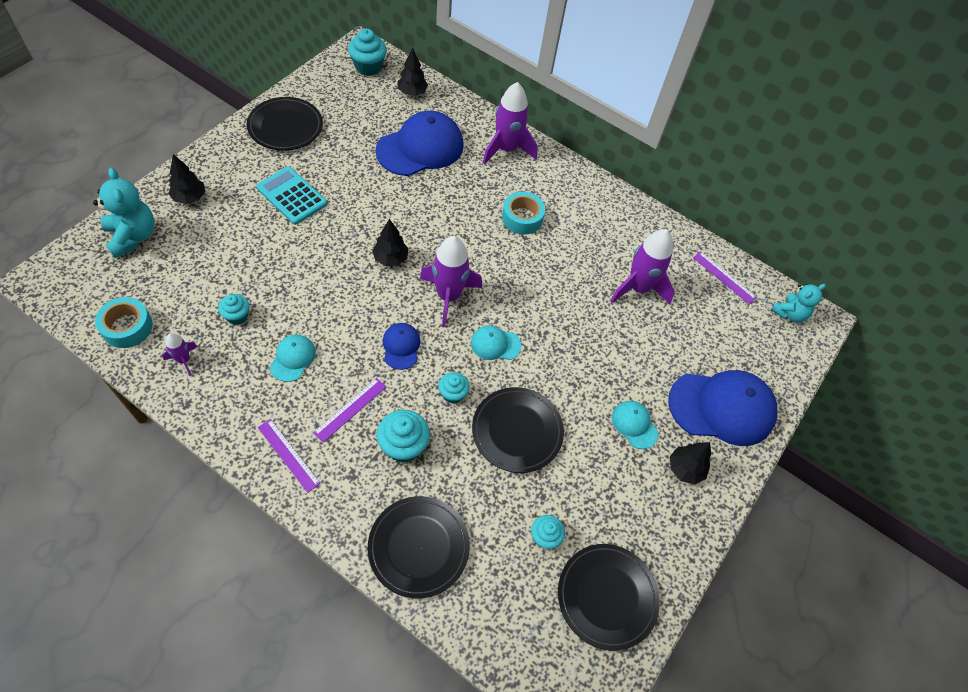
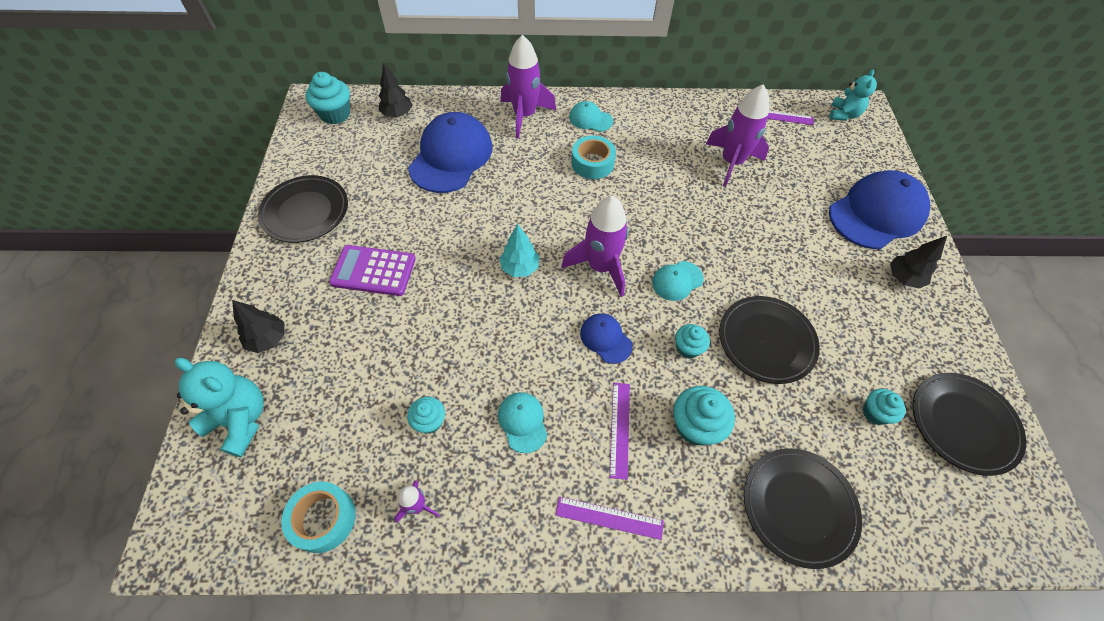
camera: 30 degrees left, 0 degrees up
(291, 196) = (373, 271): turquoise calculator -> purple calculator
(390, 258) = (520, 268): black tree -> turquoise tree
(634, 425) = (838, 270): turquoise cap -> turquoise cap (590, 119)

